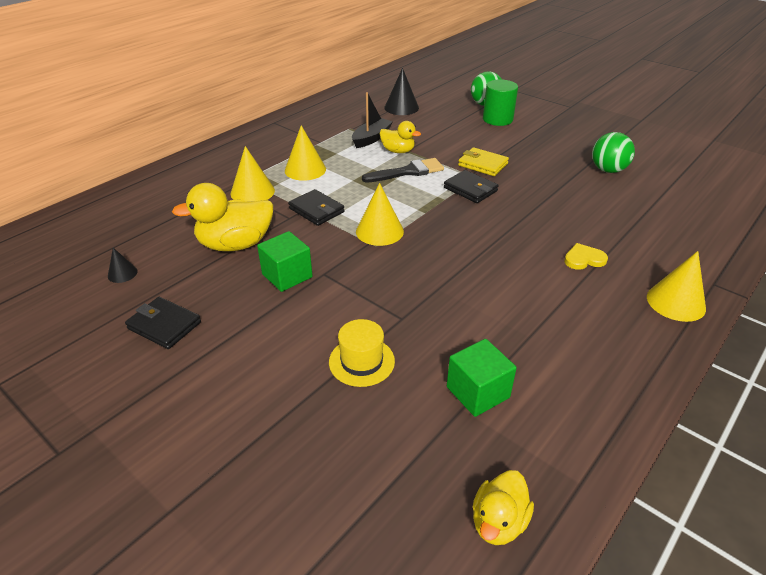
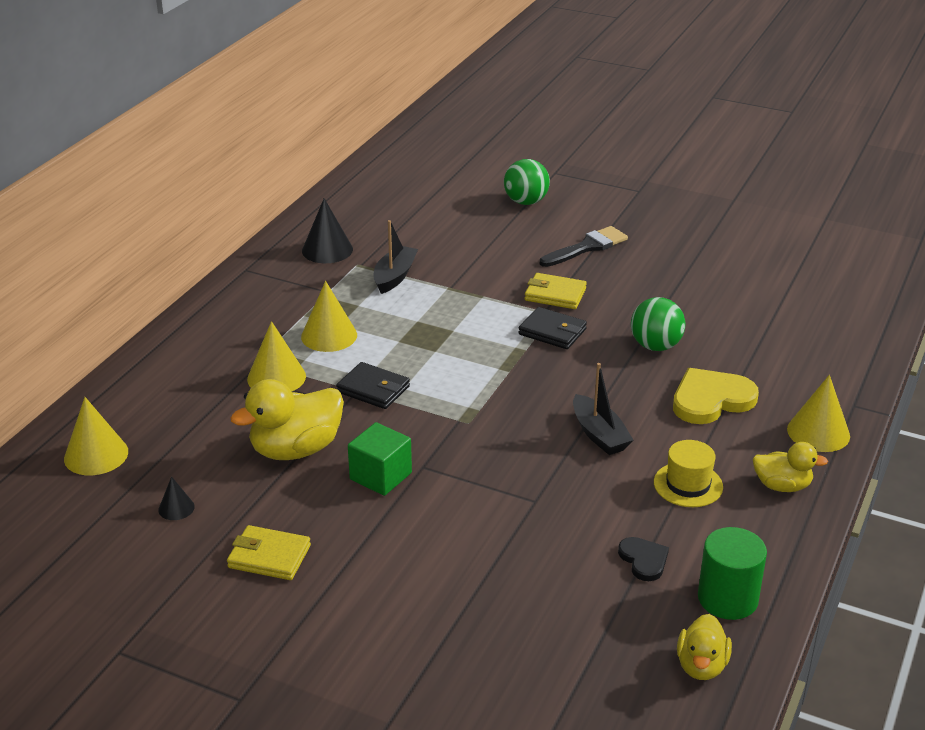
camera: 15 degrees left, 5 degrees down
(164, 325) = (269, 557): black wallet -> yellow wallet
(361, 361) = (512, 553): yellow hat -> yellow hat (688, 485)
(379, 231) = (464, 404): yellow cone -> yellow cone (96, 455)
(398, 151) = (438, 290): yellow duck -> yellow duck (782, 486)
(401, 107) = (413, 222): black cone -> black cone (327, 250)
(408, 172) = (464, 319): black brush -> black brush (587, 247)
(478, 272) = (599, 434): none -> black boat
(478, 392) = (644, 560): green cube -> black heart
(497, 119) = (550, 224): green cylinder -> green cylinder (727, 598)
(584, 259) = (711, 400): yellow heart -> yellow heart, size x1.81
(608, 170) = (710, 280): green ball -> green ball (655, 346)

